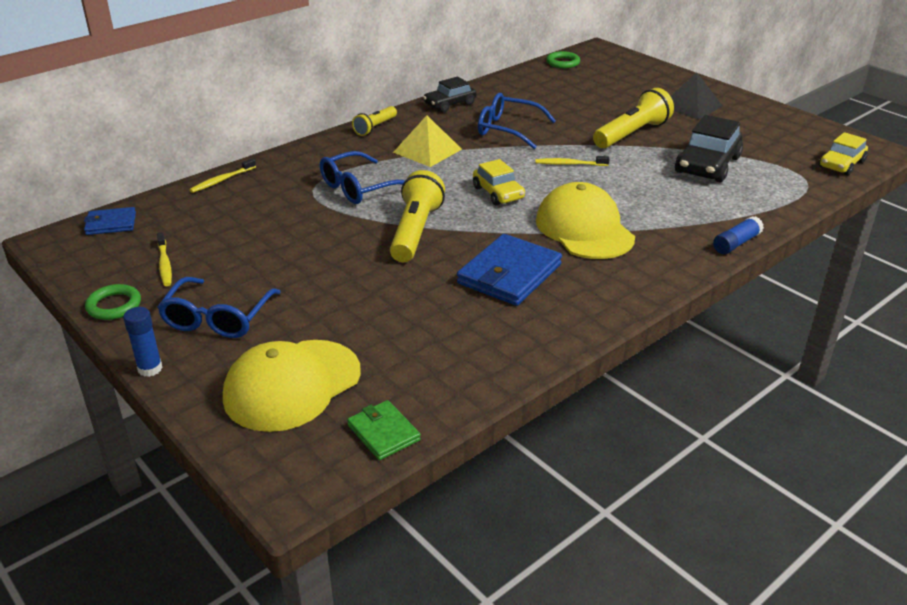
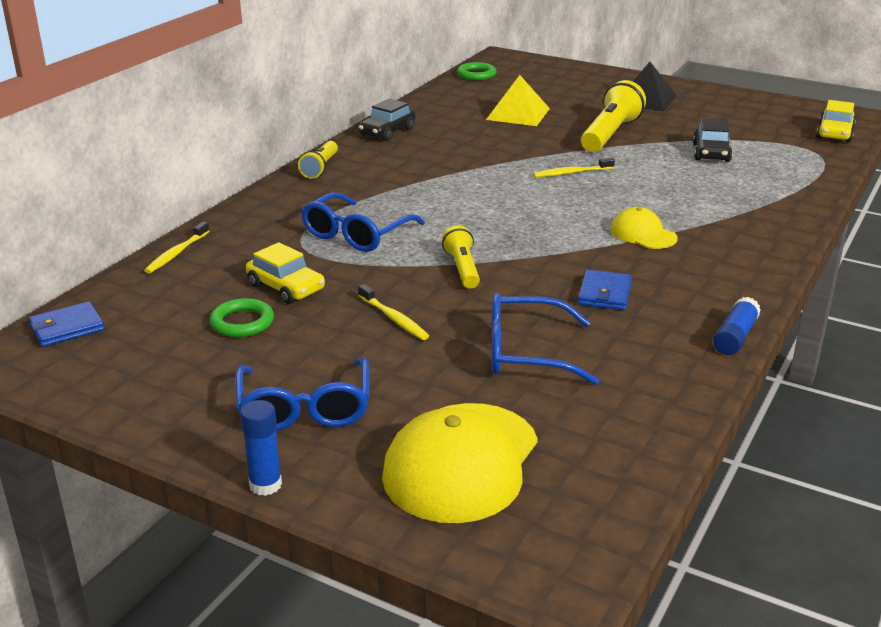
camera: 20 degrees left, 5 degrees down
(114, 306) = (153, 422): green ring -> green ring (242, 322)
(164, 264) = (181, 361): yellow toothbrush -> yellow toothbrush (394, 318)
(383, 432) = (612, 488): green wallet -> none
(415, 231) = (462, 269): yellow flashlight -> yellow flashlight, size x0.59
(427, 150) = (402, 183): yellow pyramid -> yellow pyramid (518, 114)
(498, 193) = (520, 214): yellow car -> yellow car (286, 287)
(507, 129) = (474, 148): blue glasses -> blue glasses (526, 353)
(509, 274) = (604, 294): blue wallet -> blue wallet, size x0.56
(584, 229) = (643, 234): yellow cap -> yellow cap, size x0.53
(707, 165) = (711, 153): black car -> black car, size x0.64
(736, 243) = (804, 222): blue glue stick -> blue glue stick (735, 337)

